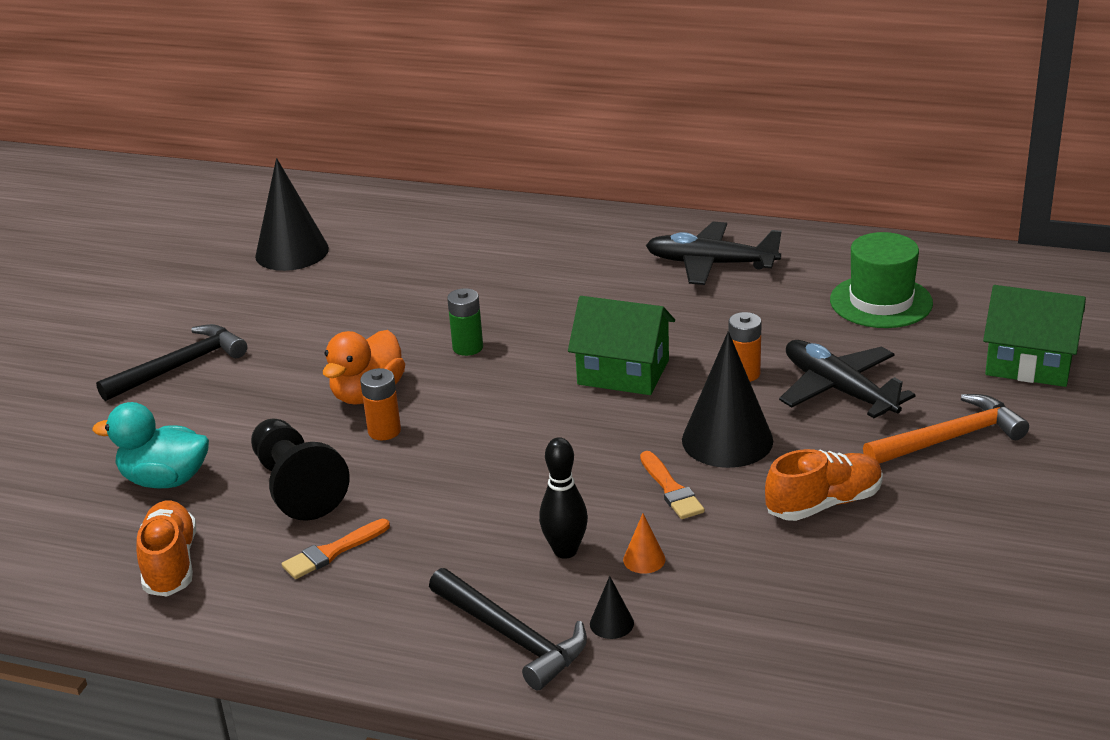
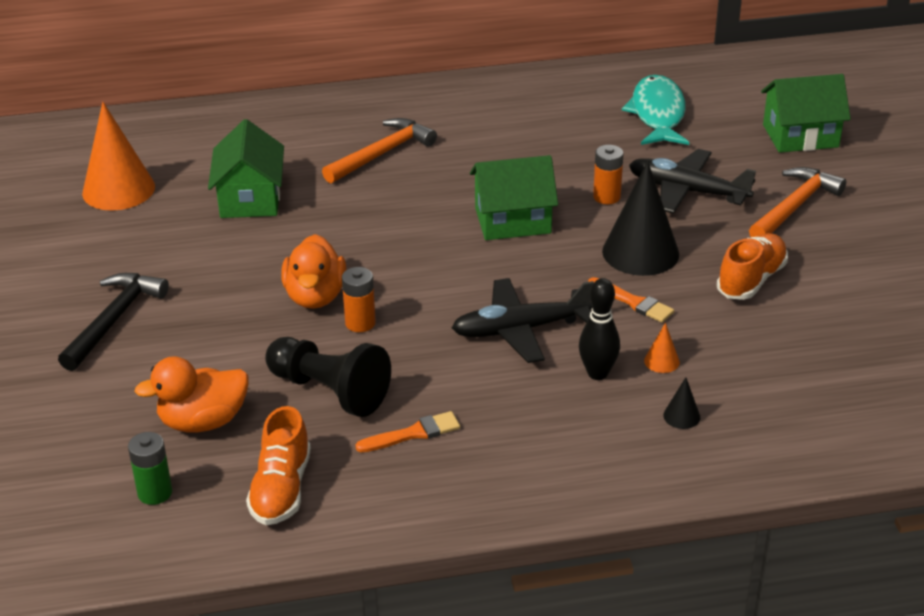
camera: 30 degrees left, 5 degrees up
(165, 480) = (203, 421): turquoise duck -> orange duck
(170, 564) = (281, 489): orange shoe -> orange shoe turned 135 degrees counterclockwise
(292, 252) = (118, 190): black cone -> orange cone
(332, 552) = (413, 433): orange brush -> orange brush turned 135 degrees counterclockwise
(395, 288) = (250, 198): none -> green house
(468, 347) = (364, 234): green battery -> green battery (155, 492)
(512, 637) = (618, 451): black hammer -> none
(556, 275) = (382, 154): none -> orange hammer
(710, 264) = (501, 114): black plane -> black plane (520, 330)
(881, 302) = (657, 114): green hat -> turquoise fish

